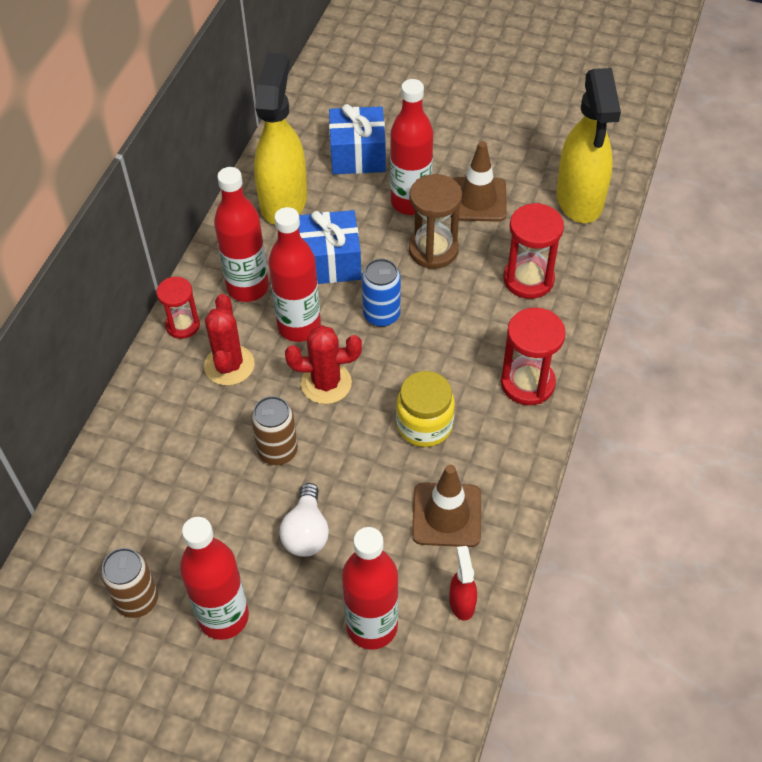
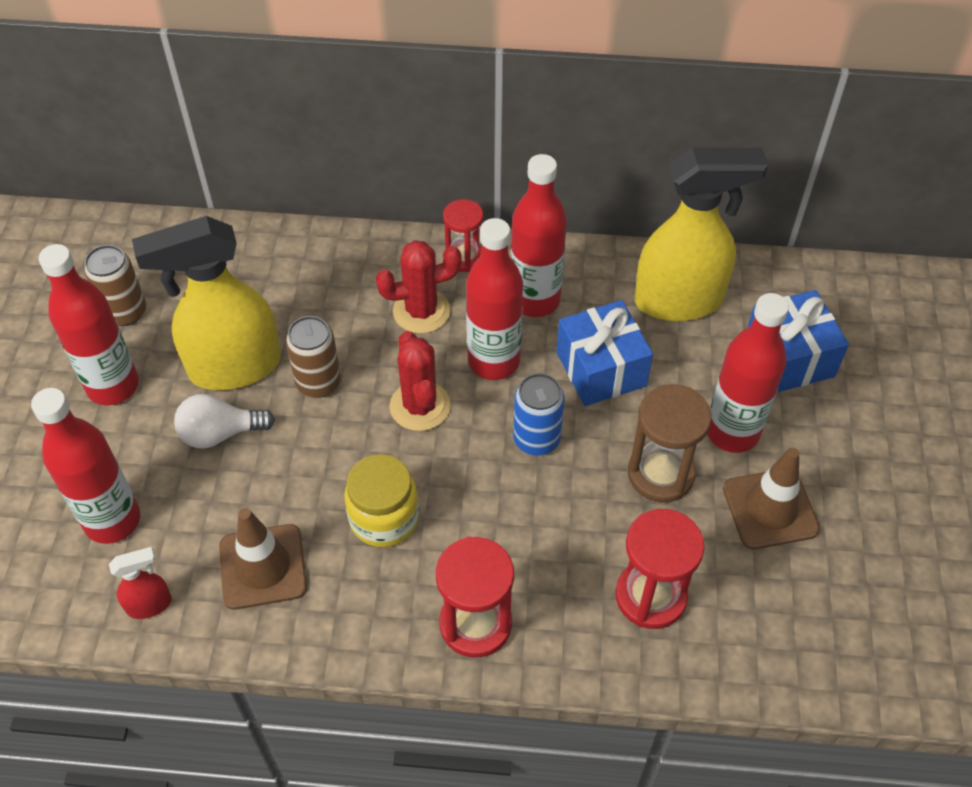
camera: 75 degrees right, 0 degrees up
(579, 200) = (825, 641): yellow spray bottle -> yellow spray bottle (234, 367)

